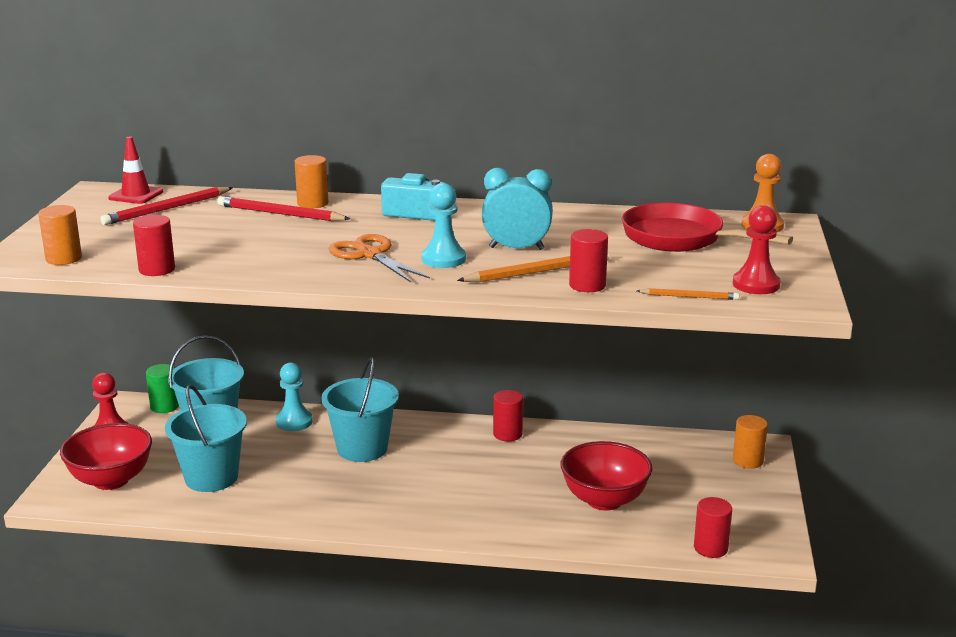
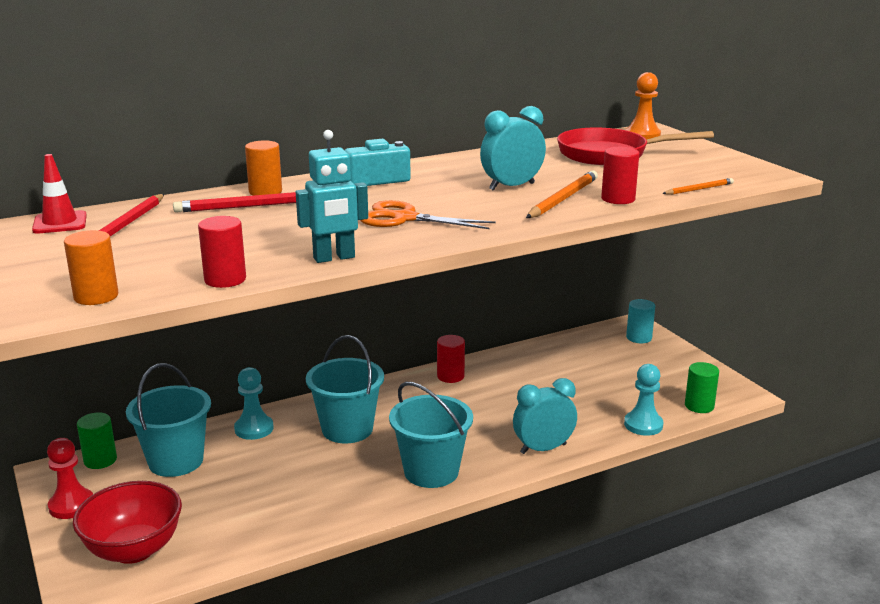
camera: 35 degrees left, 0 degrees up
(211, 477) = (239, 506): turquoise bucket -> turquoise bucket (431, 471)
(256, 274) = (334, 258): none -> turquoise robot
(443, 259) = (473, 207): turquoise pawn -> turquoise pawn (643, 425)
(501, 527) = (543, 449): none -> turquoise clock
(604, 500) = (586, 399): red bowl -> none
(710, 548) = (699, 406): red cylinder -> green cylinder
(748, 461) = (639, 338): orange cylinder -> turquoise cylinder
(756, 285) = (720, 172): red pawn -> none

